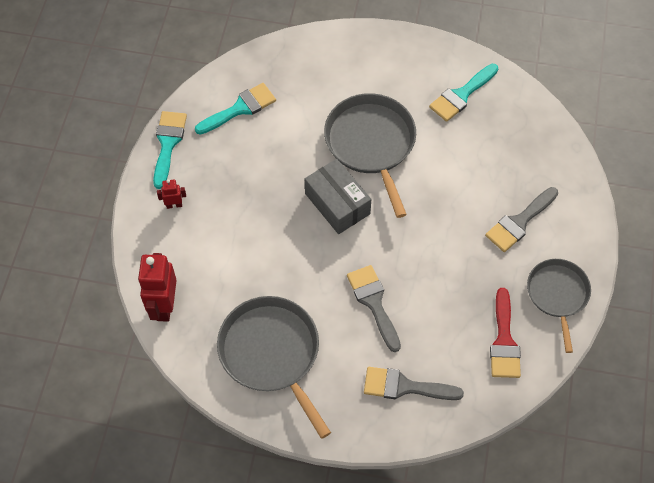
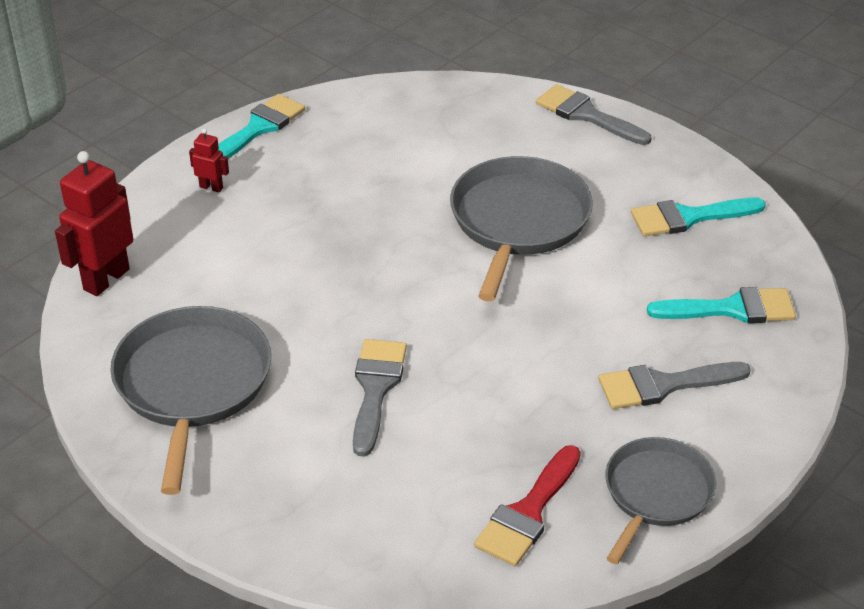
camera: 30 degrees right, 20 degrees down
(240, 109) = (376, 127): turquoise brush -> turquoise brush (732, 309)
(337, 204) = (418, 265): grey box -> none
(405, 386) = (338, 501): grey brush -> grey brush (587, 115)

